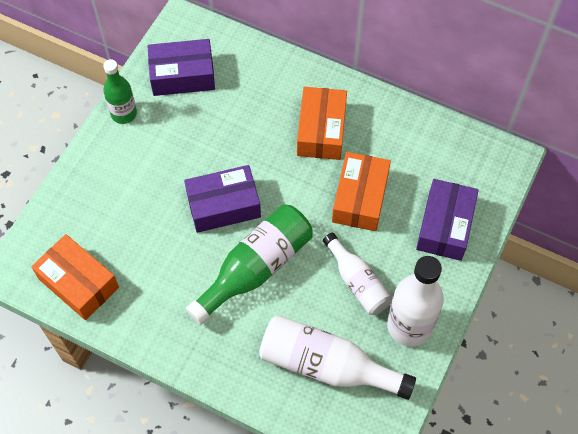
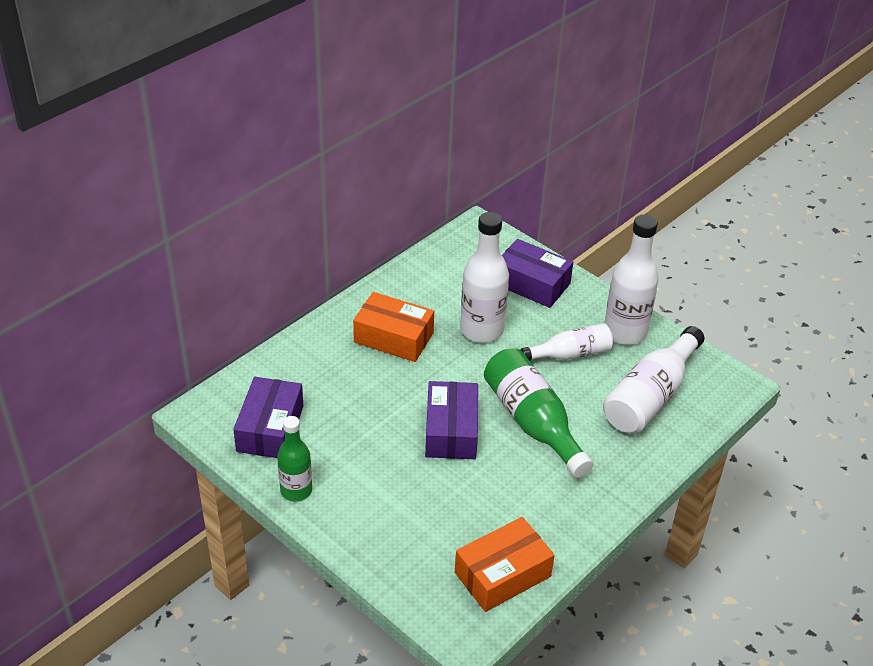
camera: 75 degrees left, 20 degrees down
(360, 198) = (481, 330): orange box -> white bottle

